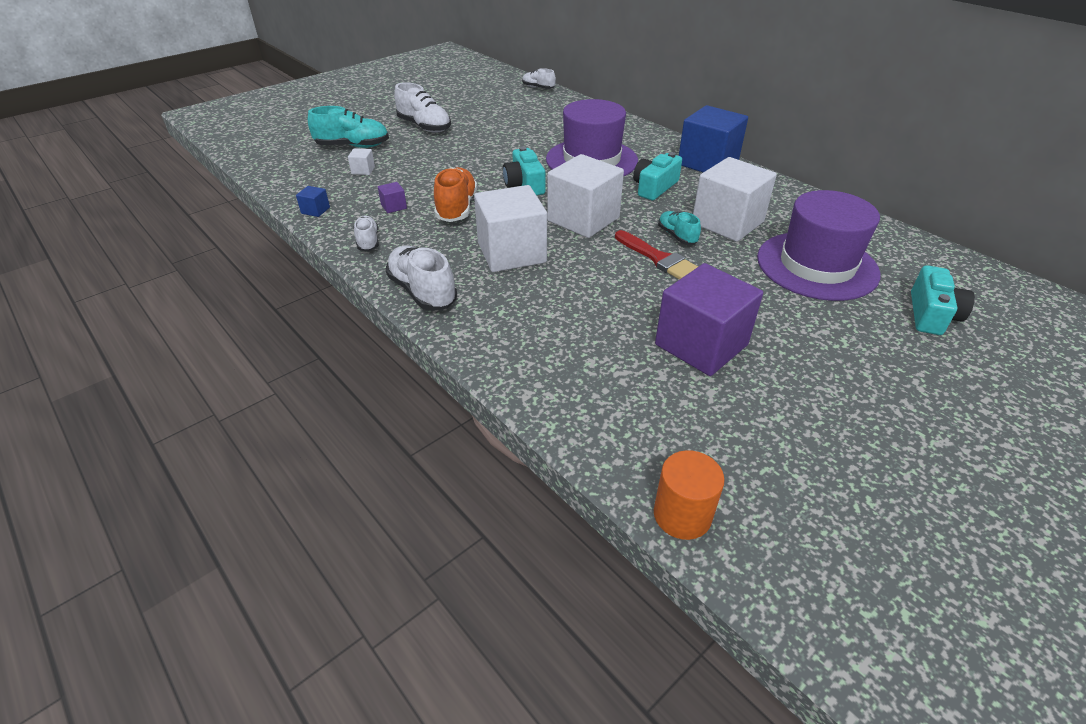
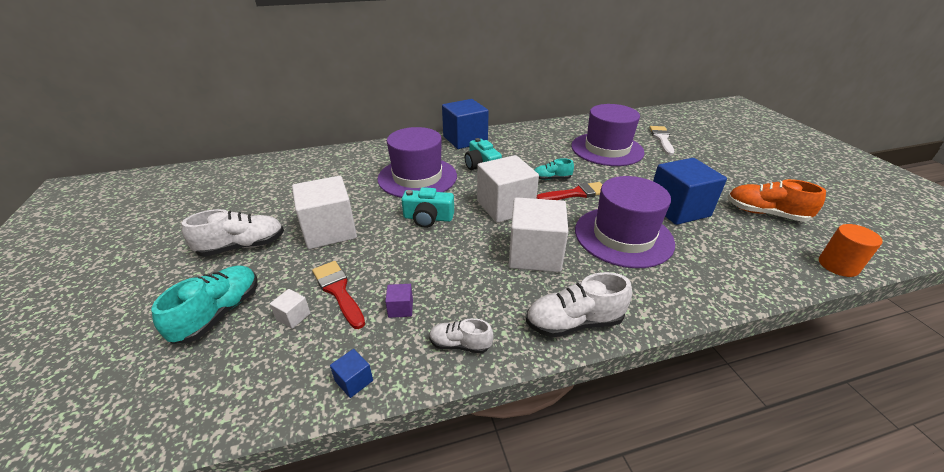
camera: 65 degrees left, 5 degrees down
(398, 177) = (338, 291): none -> red brush
(456, 208) = (438, 266): orange shoe -> orange shoe (765, 213)
(538, 88) = (254, 163): white shoe -> none
(591, 305) = (623, 236): none -> purple hat
(701, 345) = (678, 209): purple cube -> blue cube
(727, 222) = (545, 158): white cube -> white cube (329, 231)
(931, 314) = (662, 139): turquoise camera -> white brush

